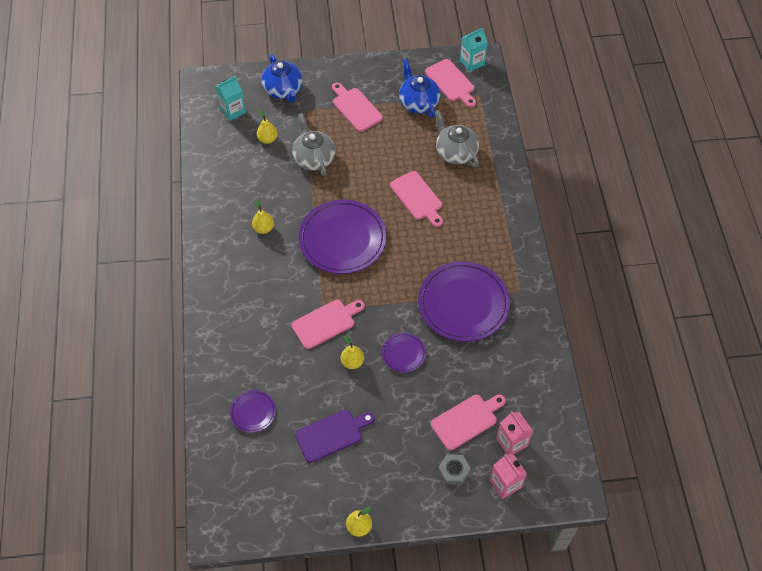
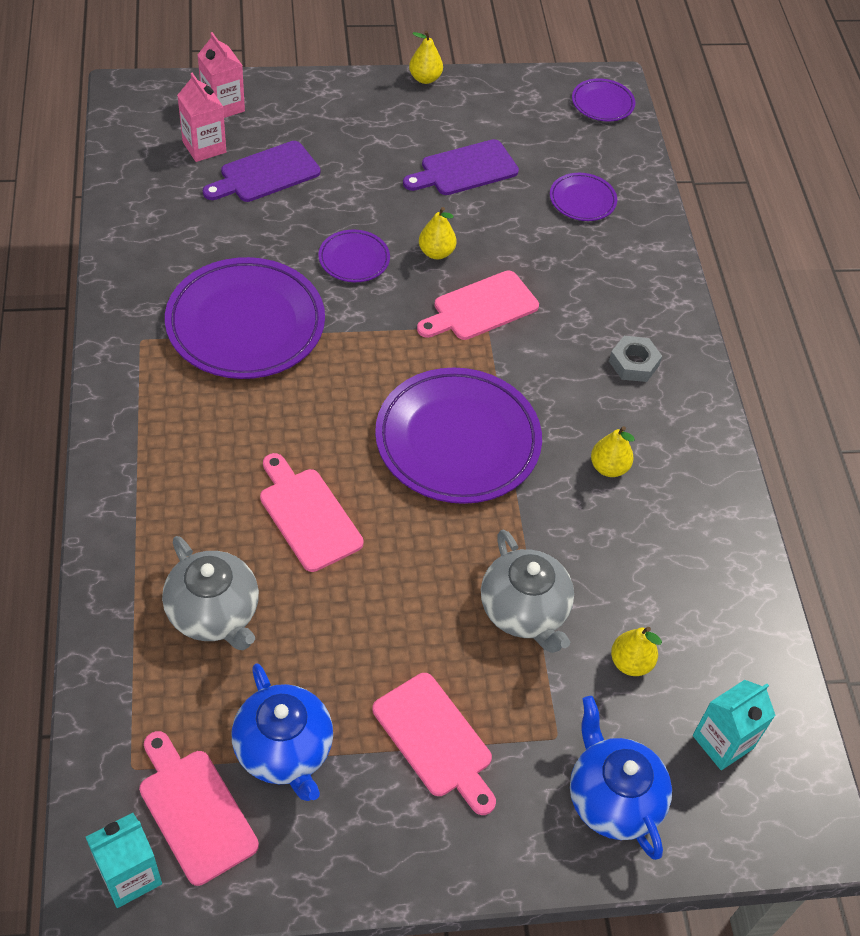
camera: 175 degrees right, 5 degrees down
(225, 510) = (602, 103): none -> purple plate
(454, 471) = (293, 122): grey nut -> grey nut (633, 363)
(466, 420) = (266, 174): pink cutting board -> purple cutting board

